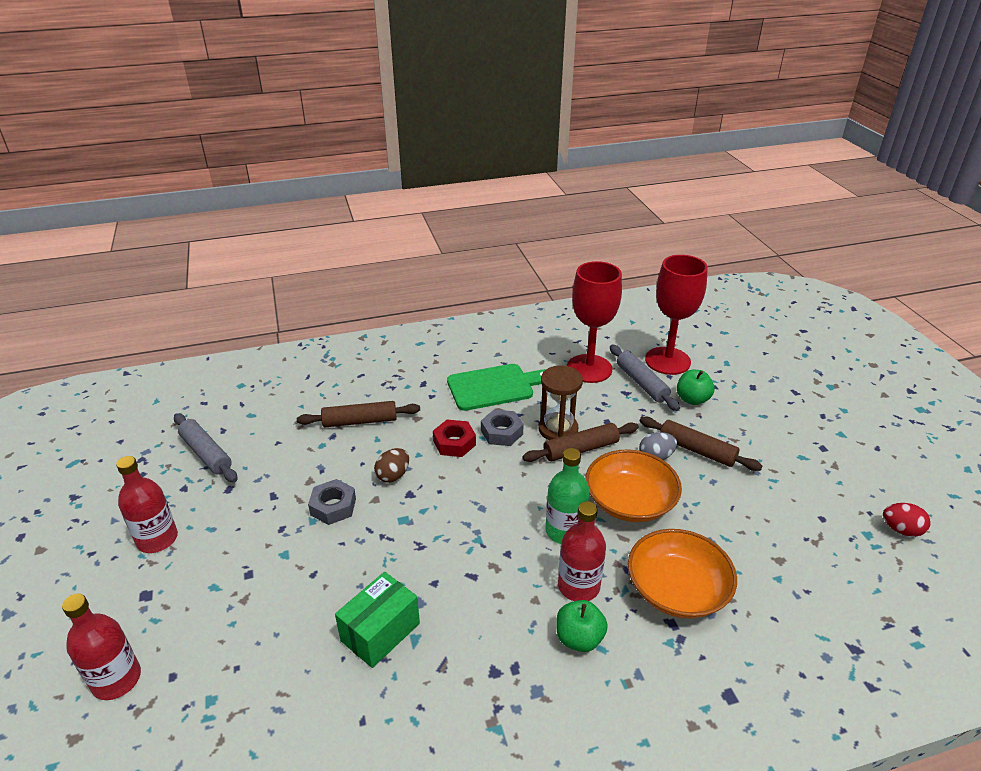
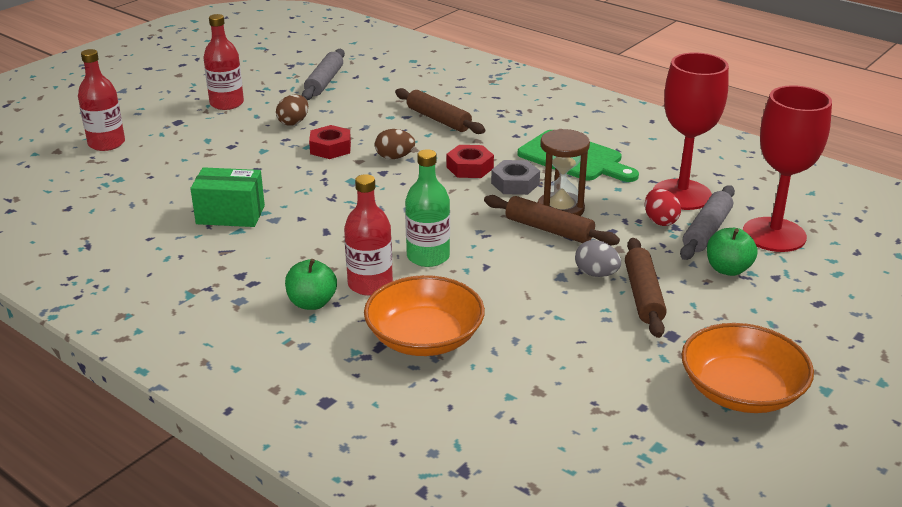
camera: 55 degrees right, 5 degrees down
(257, 509) = (293, 122): none -> brown egg
(333, 507) = (330, 148): grey nut -> red nut
(630, 501) = (510, 278): orange bowl -> orange bowl (741, 391)
(901, 530) = (699, 473): red egg -> red egg (660, 221)

